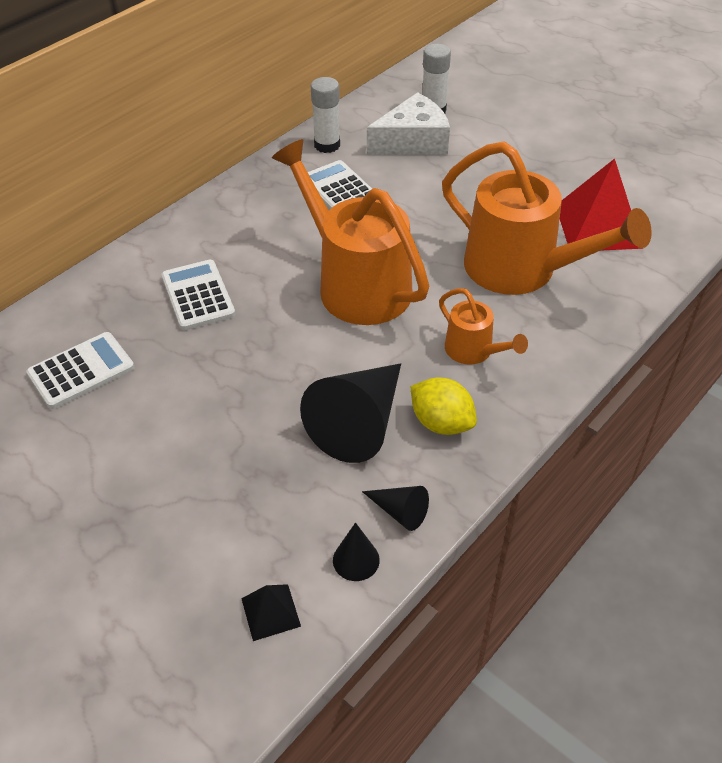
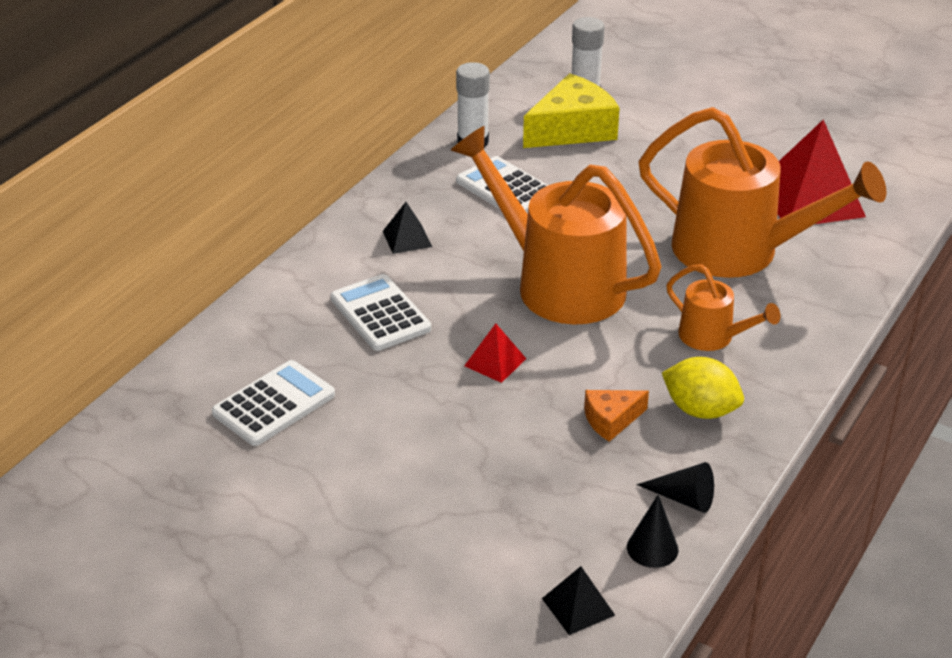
camera: 10 degrees left, 10 degrees down
(244, 228) = (407, 239): none -> black pyramid
(278, 353) = (495, 362): none -> red pyramid
(360, 422) = (611, 420): black cone -> orange cheese
(413, 141) = (572, 129): white cheese -> yellow cheese

